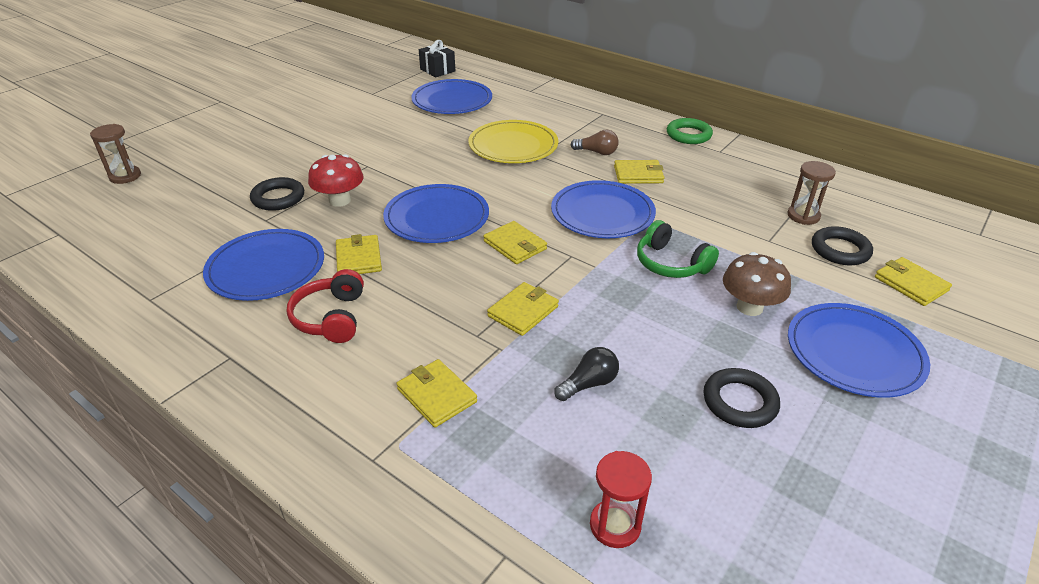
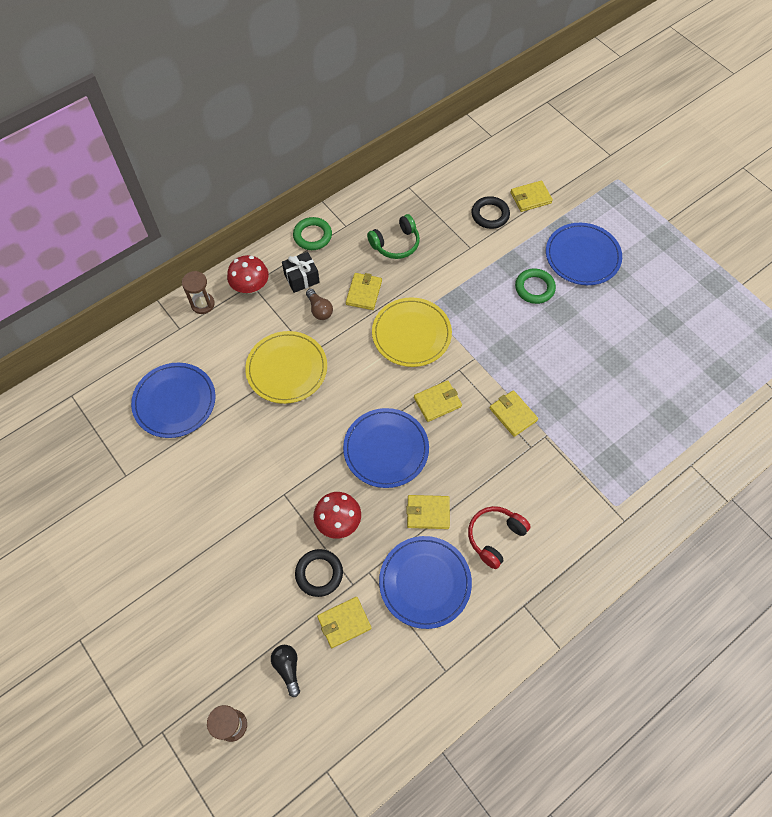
camera: 75 degrees left, 25 degrees up
(331, 317) = (495, 537): red headphones -> red headphones turned 120 degrees clockwise
(436, 395) = (580, 479): yellow wallet -> yellow wallet (344, 622)
(437, 70) = (91, 403): black gift -> black gift (301, 278)
(589, 384) = (584, 395): black light bulb -> black light bulb (288, 668)
(597, 152) = (319, 310): brown light bulb -> brown light bulb turned 120 degrees clockwise
(599, 114) = (250, 286): none -> red mushroom
(602, 213) = (411, 334): blue plate -> yellow plate
(615, 525) = (679, 412): red hourglass -> none
(670, 263) = (482, 313): green headphones -> green headphones (396, 244)
(739, 402) = (609, 326): black ring -> none
(749, 307) = (534, 288): brown mushroom -> green ring
(803, 216) = (447, 215): brown hourglass -> brown hourglass (202, 304)

